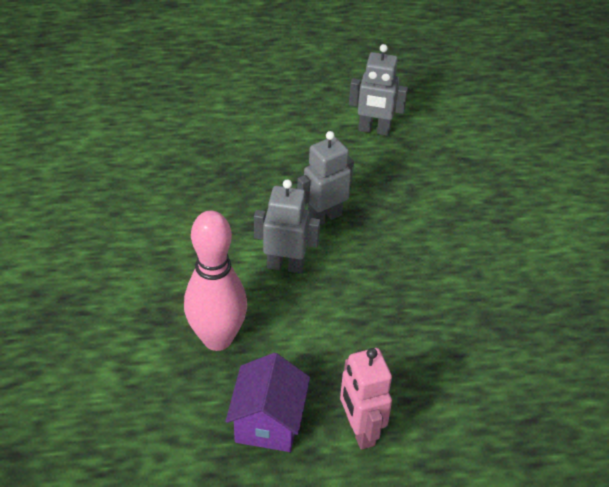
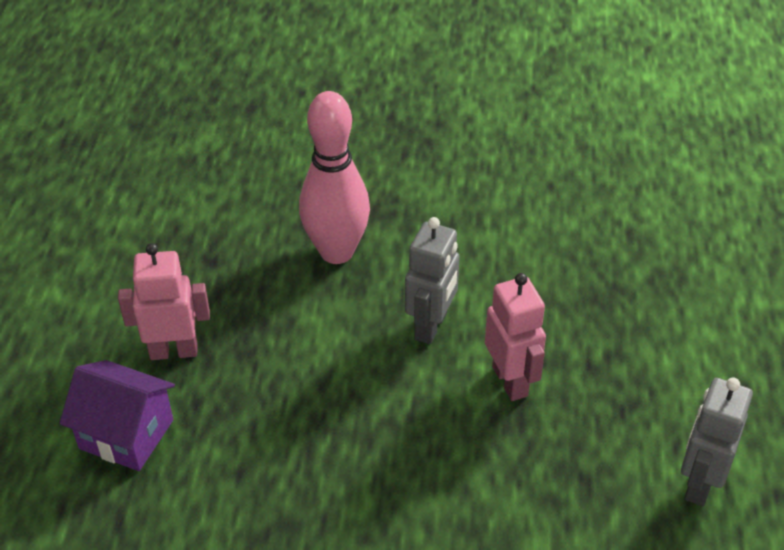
camera: 105 degrees right, 0 degrees up
(268, 422) = (215, 278): purple house -> purple house (126, 434)
(324, 217) = (510, 381): grey robot -> pink robot

